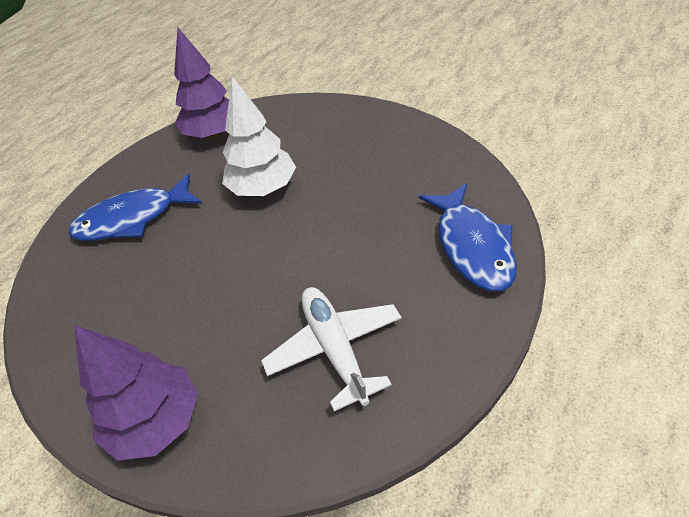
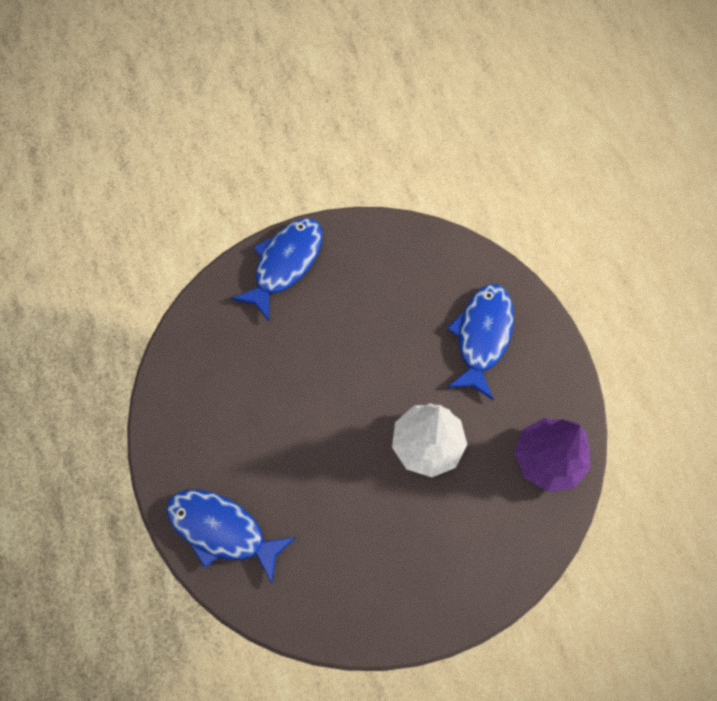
camera: 125 degrees right, 20 degrees up
(156, 422) = (285, 264): purple tree -> blue fish
(335, 349) = (237, 379): white plane -> none

